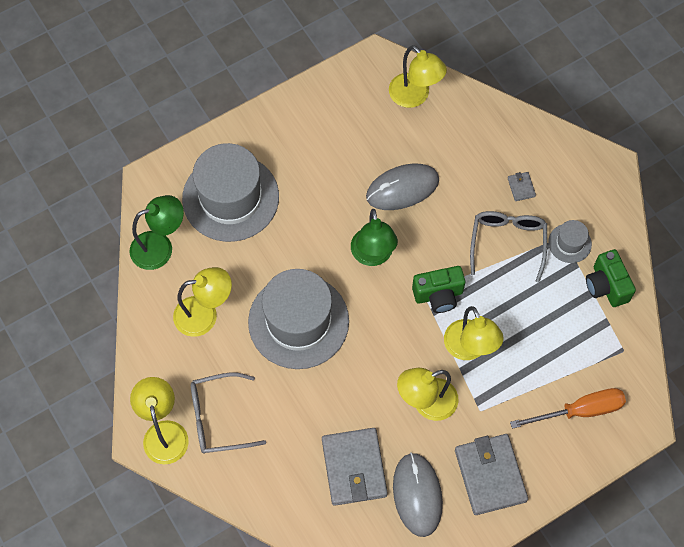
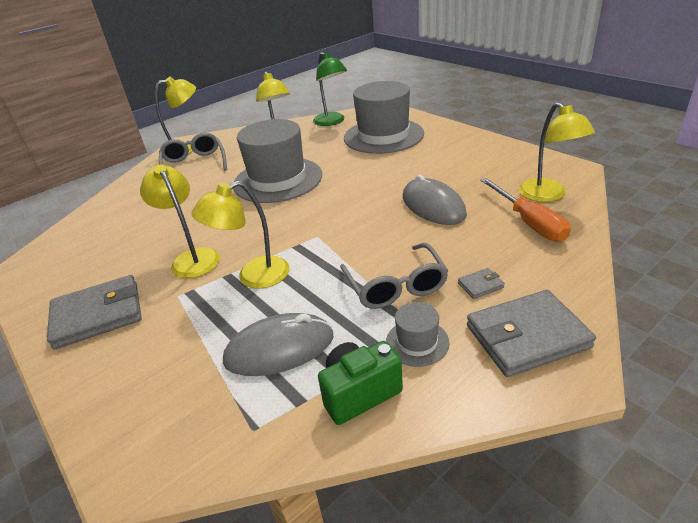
camera: 85 degrees right, 30 degrees down
(354, 468) = (135, 228): grey wallet -> grey wallet (527, 336)
(373, 256) = (351, 203): green lamp -> none
(414, 97) = (548, 195): yellow lamp -> yellow lamp turned 60 degrees counterclockwise
(417, 495) = (95, 267): grey mouse -> grey mouse (279, 348)
(438, 295) = (315, 246): green camera -> none
(507, 243) = (395, 285): grey glasses -> grey glasses turned 75 degrees clockwise
(580, 411) = (162, 387): orange screwdriver -> orange screwdriver (529, 222)

